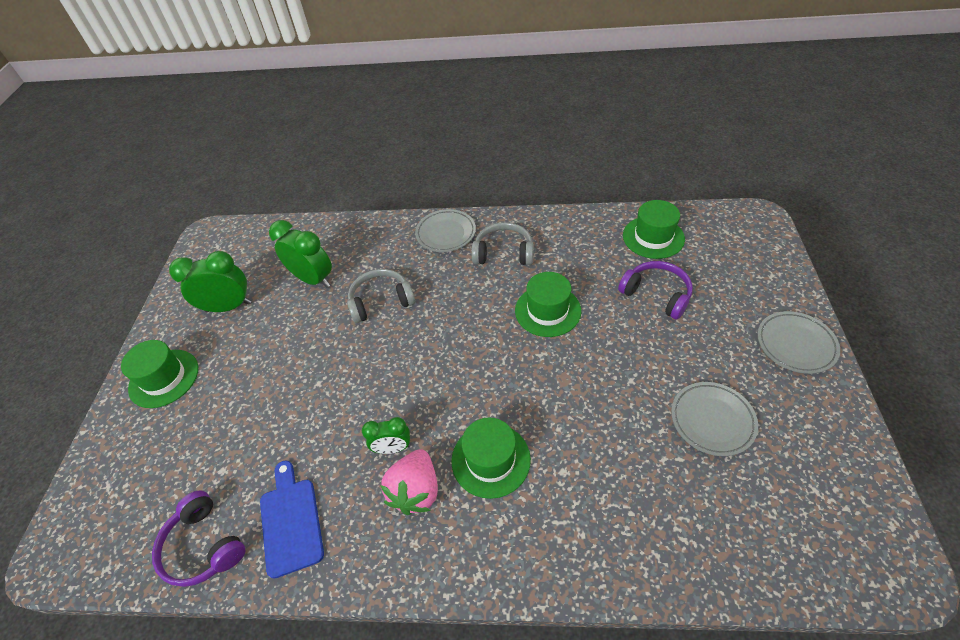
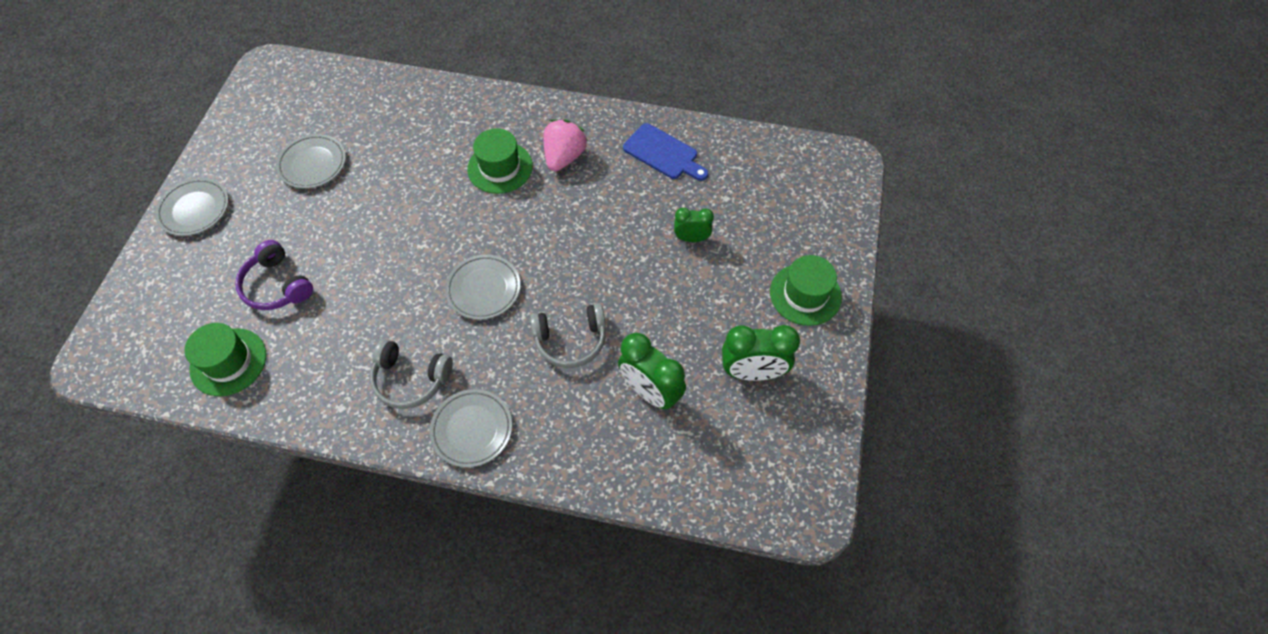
camera: 175 degrees left, 10 degrees up
(203, 546) = (730, 149): purple headphones -> none
(291, 521) = (663, 153): blue cutting board -> blue cutting board turned 45 degrees counterclockwise
(392, 448) = (578, 189): green clock -> green clock (691, 238)
(467, 326) = (483, 289): none -> grey plate
(547, 310) = (395, 290): green hat -> none

